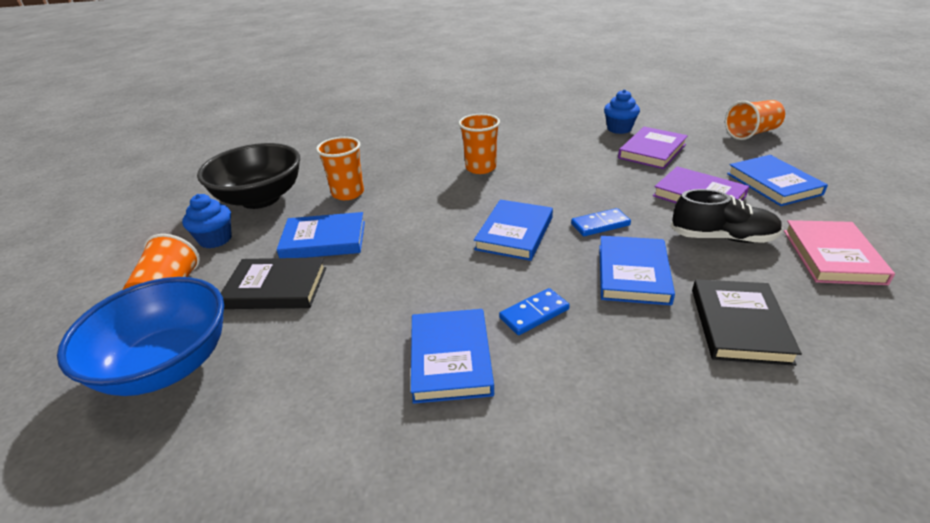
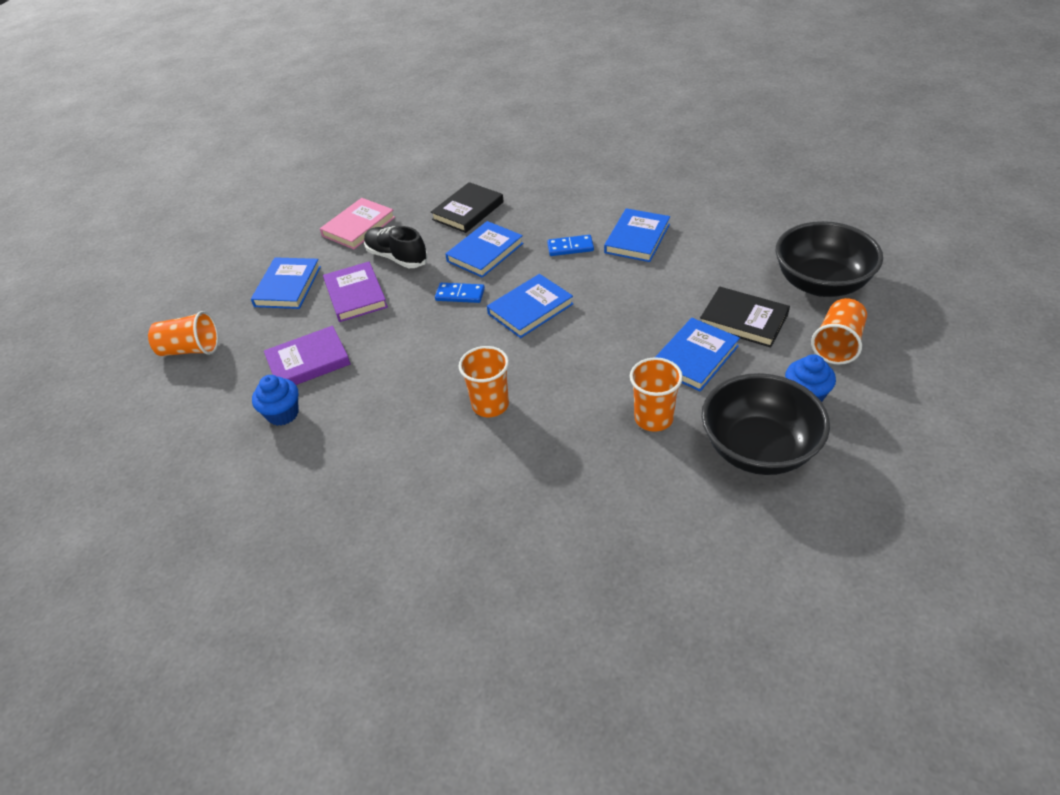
camera: 150 degrees left, 10 degrees up
(167, 365) = (821, 283): blue bowl -> black bowl
(324, 240) = (695, 357): blue book -> blue book turned 75 degrees counterclockwise

